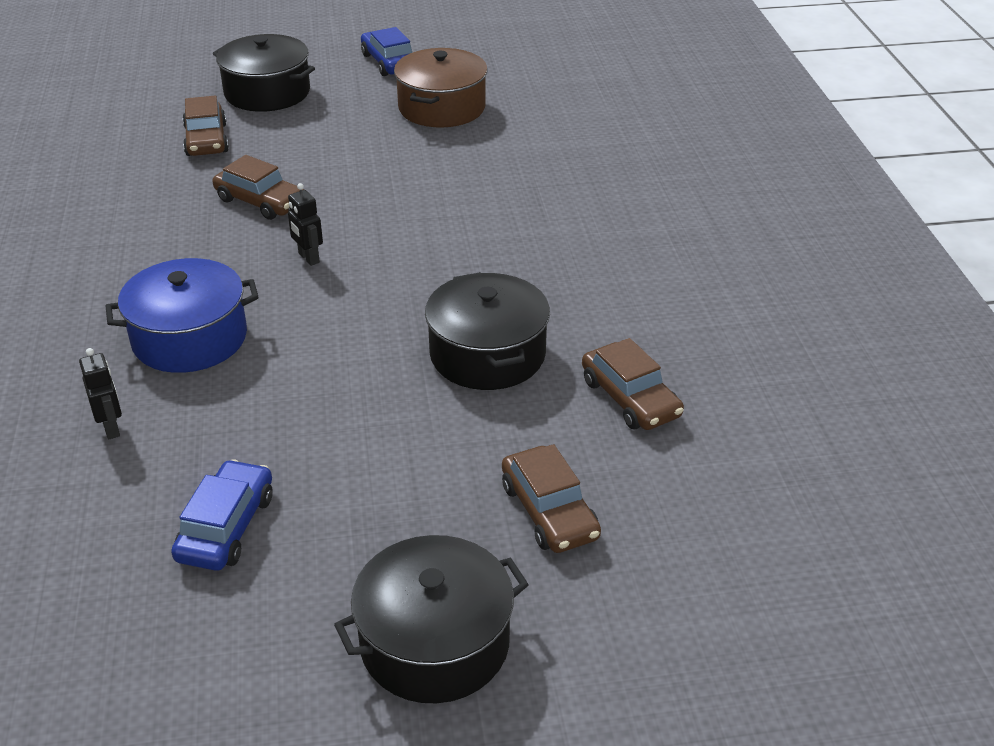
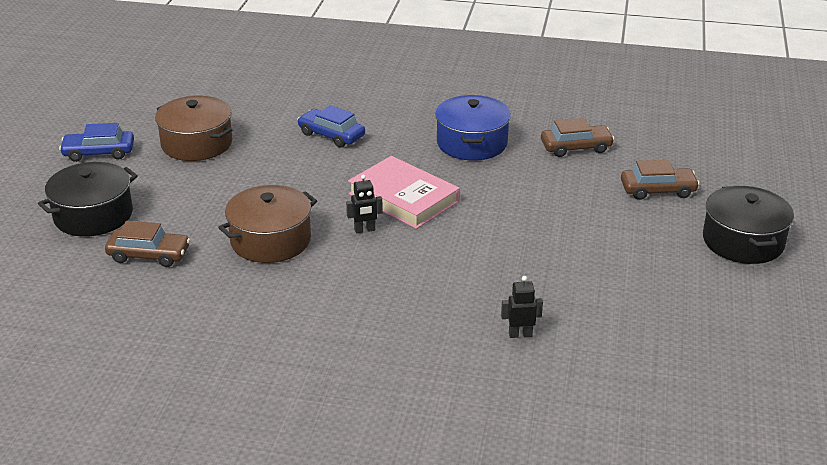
camera: 70 degrees left, 5 degrees down
(190, 338) = (433, 291): blue pot -> blue pot (472, 143)
(226, 527) = (635, 297): blue car -> blue car (331, 135)
(260, 201) = (270, 240): brown car -> brown pot
(397, 270) = (403, 198): none -> pink book
(487, 354) = (513, 182): black pot -> none

